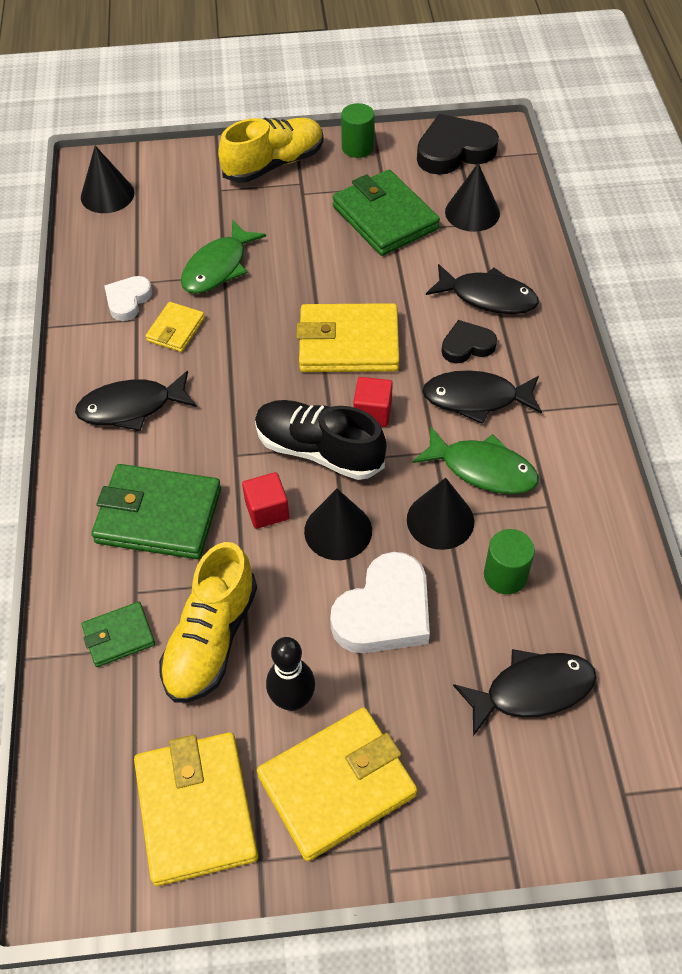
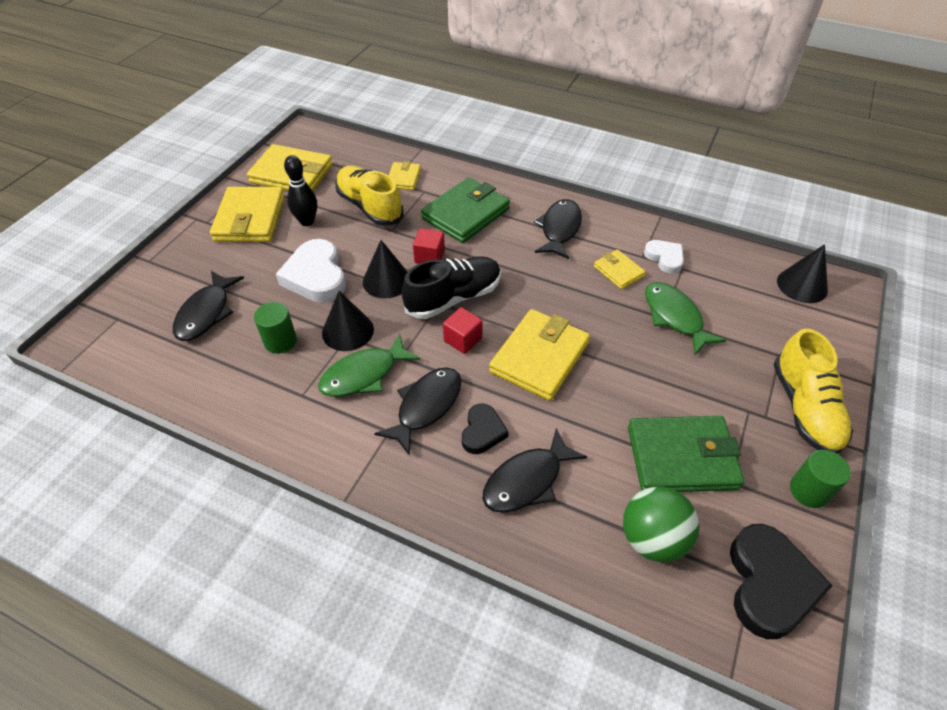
camera: 120 degrees right, 5 degrees down
(119, 636) = (403, 178): green wallet -> yellow wallet
(472, 212) = (652, 539): black cone -> green ball

